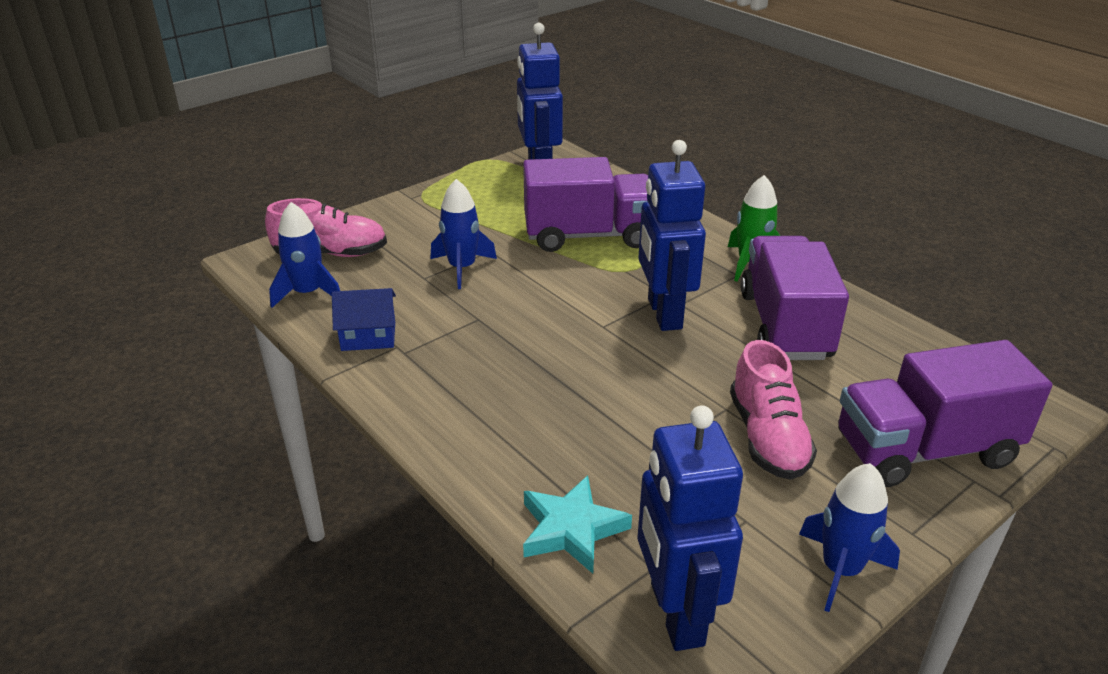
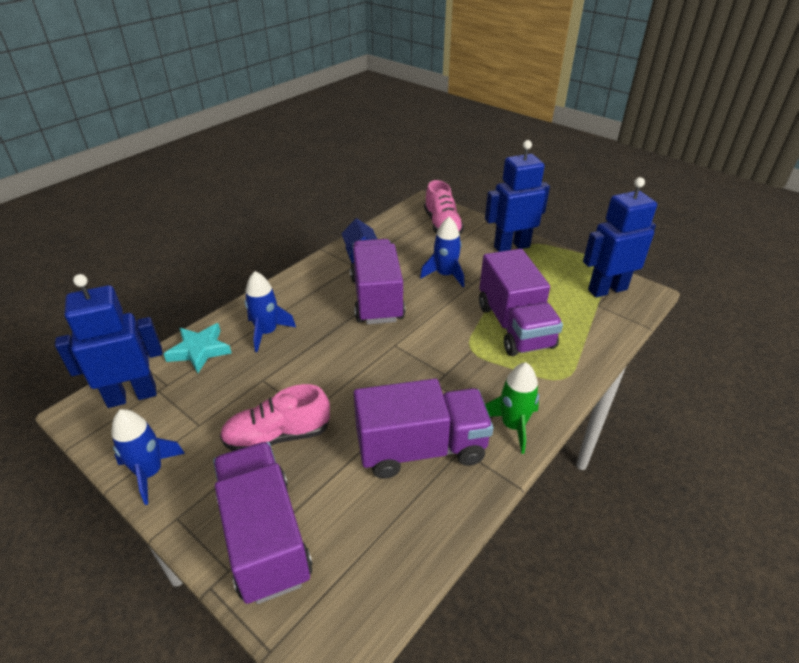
camera: 80 degrees right, 5 degrees up
(308, 293) = (398, 227): blue rocket -> blue rocket (267, 332)
(495, 331) = (376, 299): none -> purple truck
(663, 314) = (418, 374): blue robot -> blue robot (511, 246)

